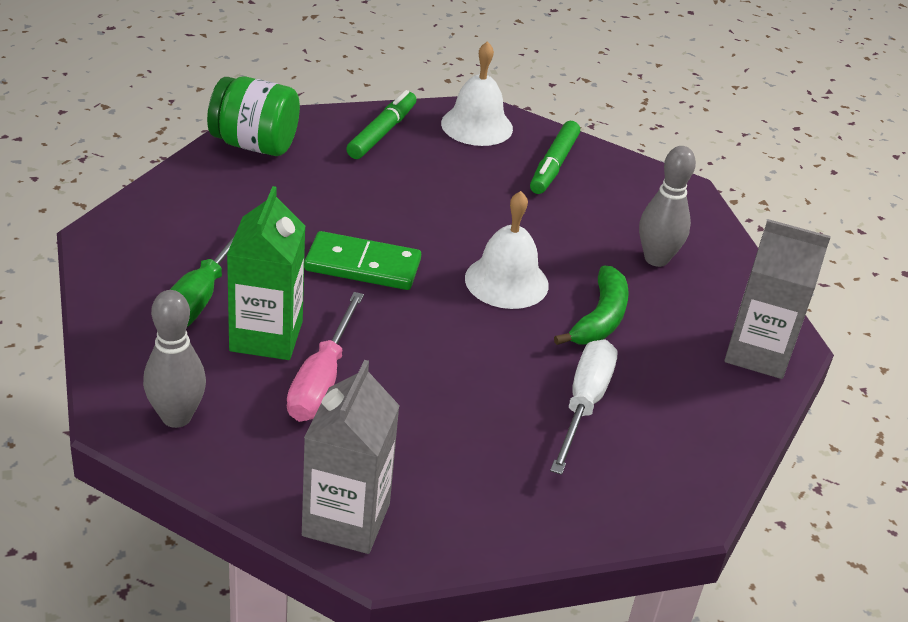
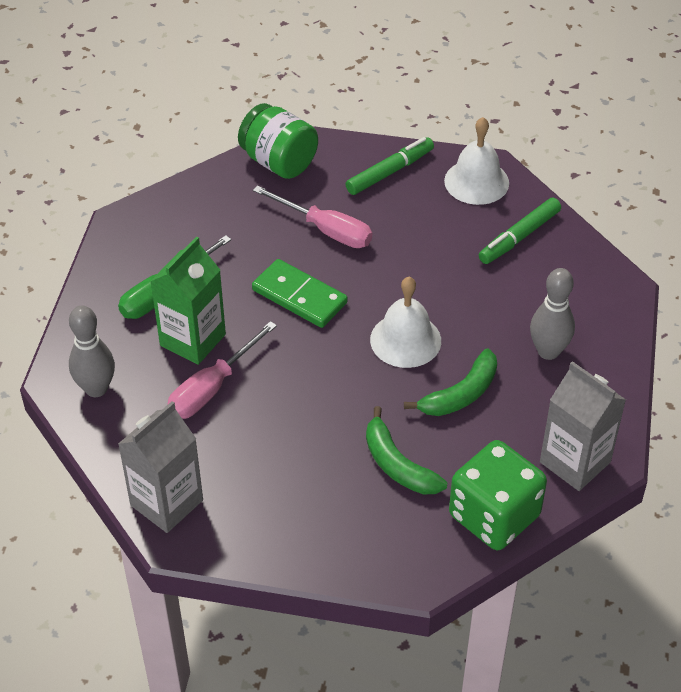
camera: 30 degrees right, 10 degrees up
(349, 197) = (326, 230): none -> pink screwdriver
(584, 404) = (397, 465): white screwdriver -> green banana
(718, 426) = (494, 516): none -> green dice

